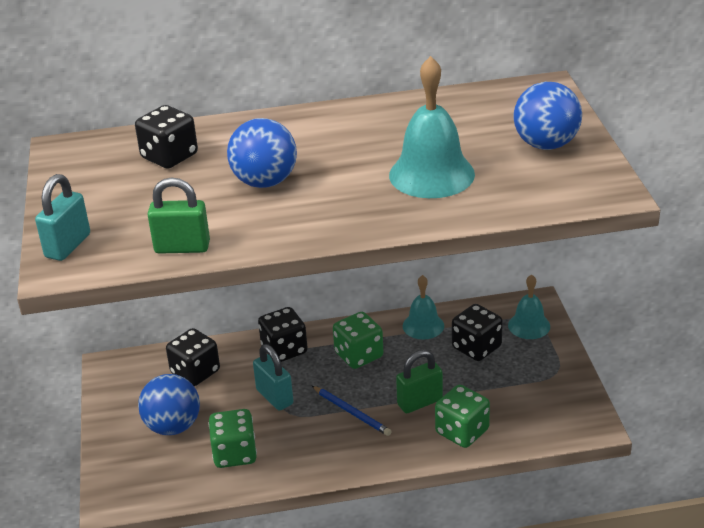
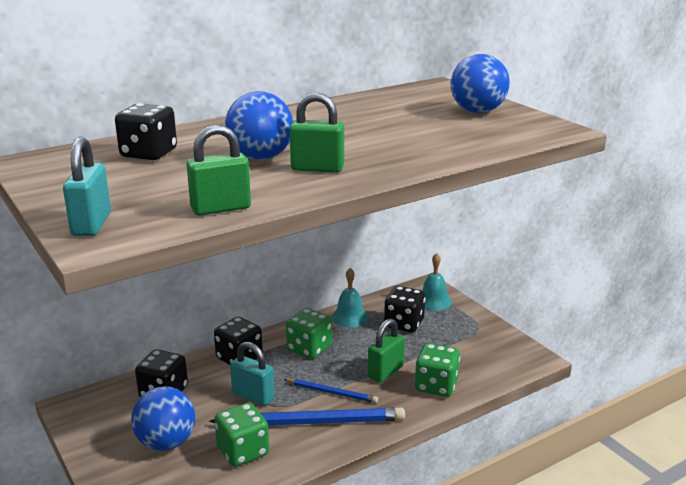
camera: 25 degrees left, 10 degrees down
(305, 208) = (317, 168): none -> green padlock
(314, 440) = (312, 422): none -> blue pencil
(431, 174) = (406, 136): turquoise bell -> none

